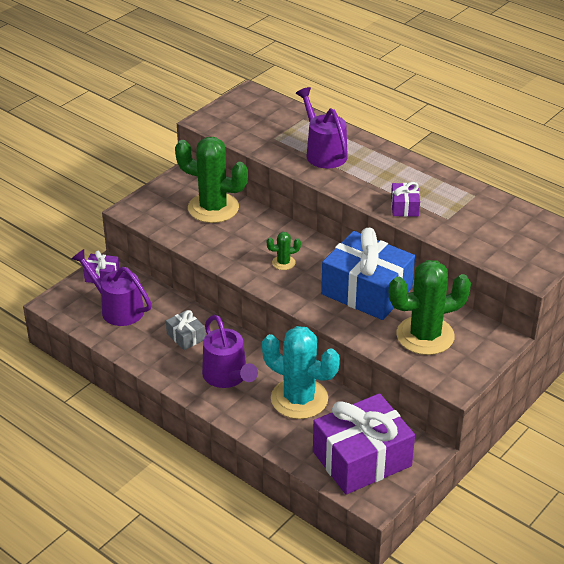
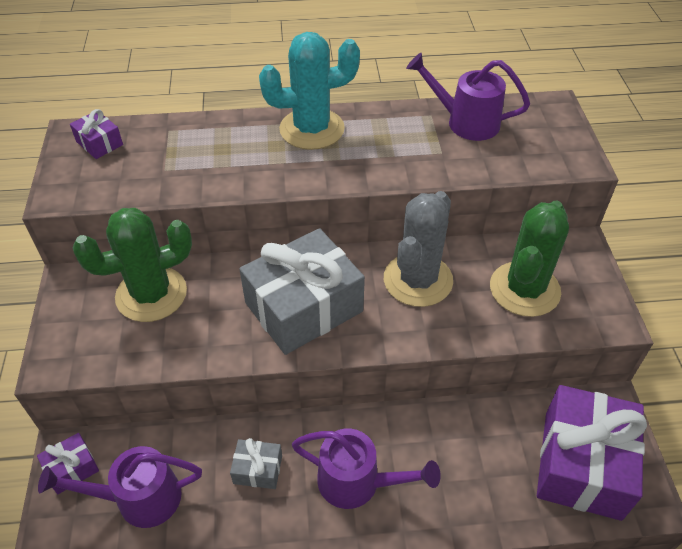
camera: 45 degrees left, 10 degrees up
(283, 263) = (304, 307): green cactus -> grey gift
(299, 399) = (451, 446): turquoise cactus -> turquoise cactus (312, 129)
(323, 152) = (237, 155): purple watering can -> purple watering can (465, 122)
(366, 291) = (418, 280): blue gift -> grey cactus
(404, 207) = (391, 165): purple gift -> purple gift (99, 143)

